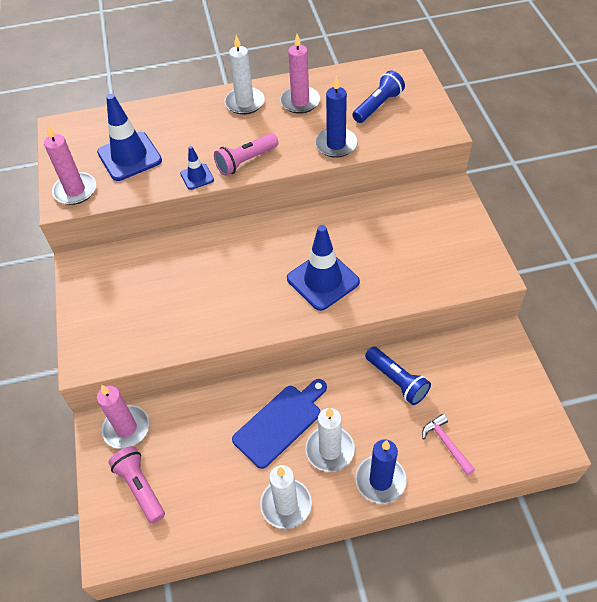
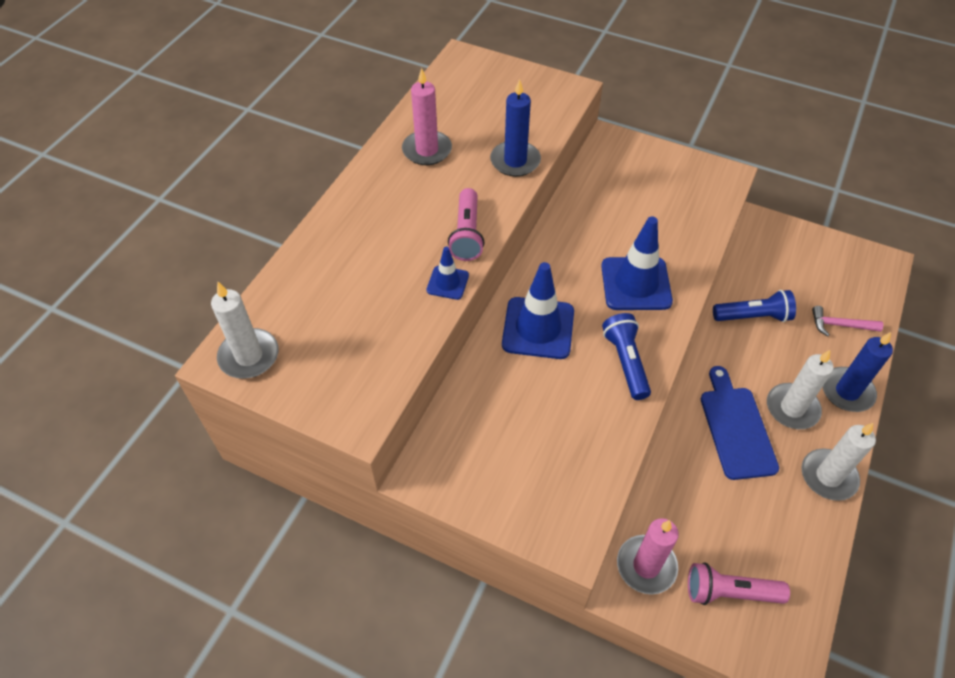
camera: 55 degrees left, 0 degrees up
(75, 190) = (352, 399): pink candle -> none
(129, 156) = (352, 322): blue traffic cone -> blue traffic cone (538, 328)
(245, 103) = (379, 188): white candle -> white candle (249, 356)
(378, 105) = (495, 106): blue flashlight -> blue flashlight (625, 362)

